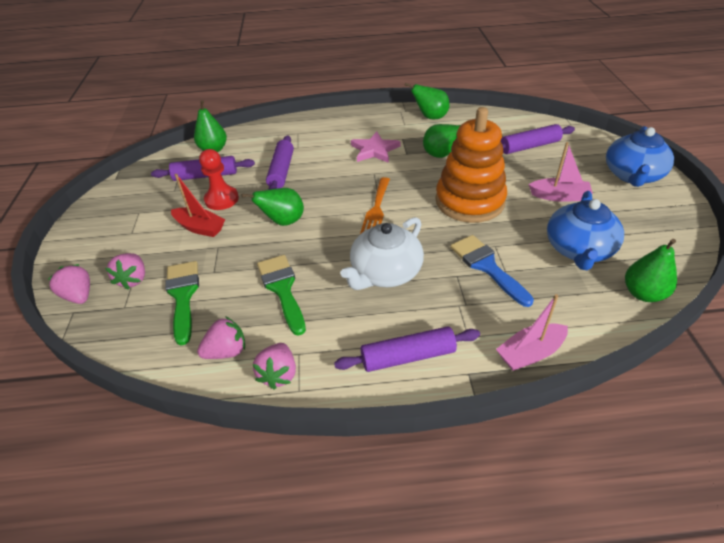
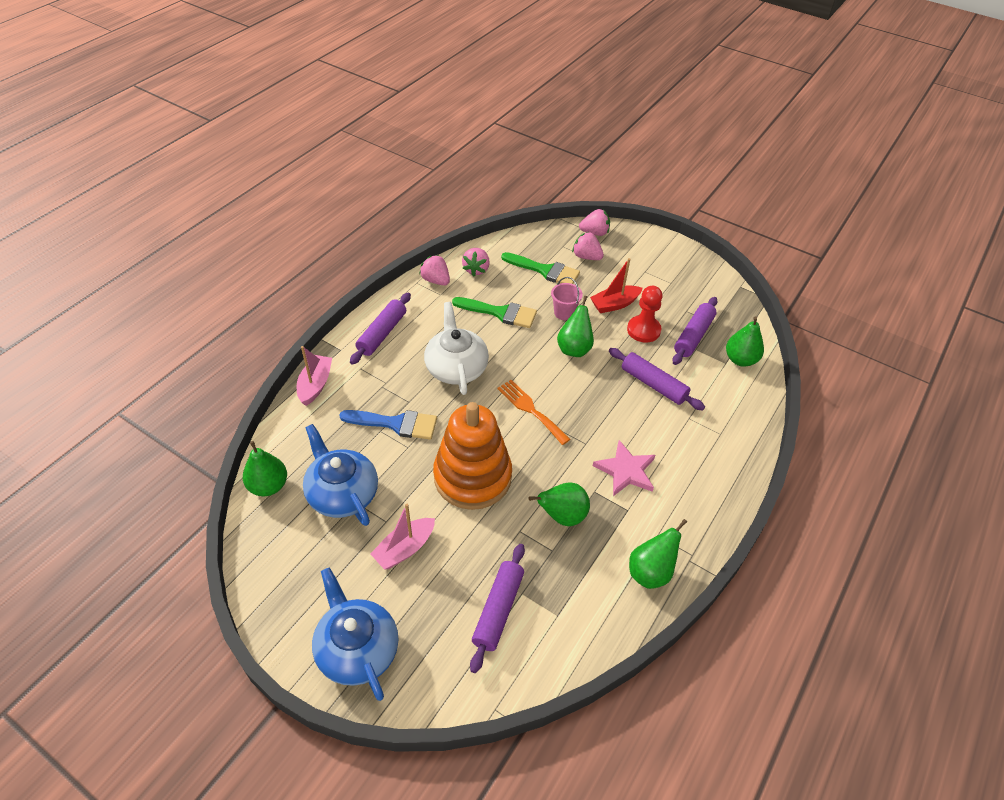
camera: 125 degrees right, 5 degrees up
(241, 249) = (564, 313): none -> pink bucket

